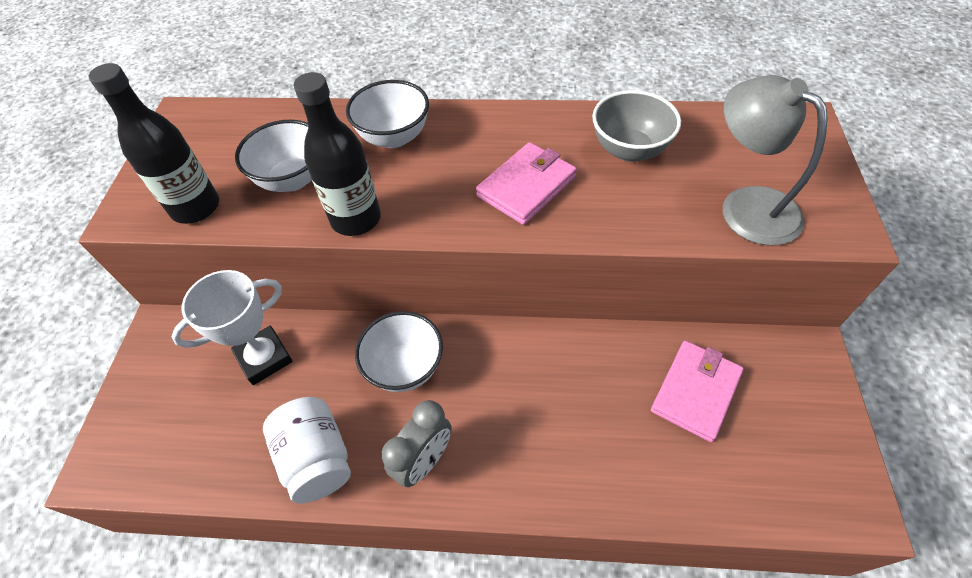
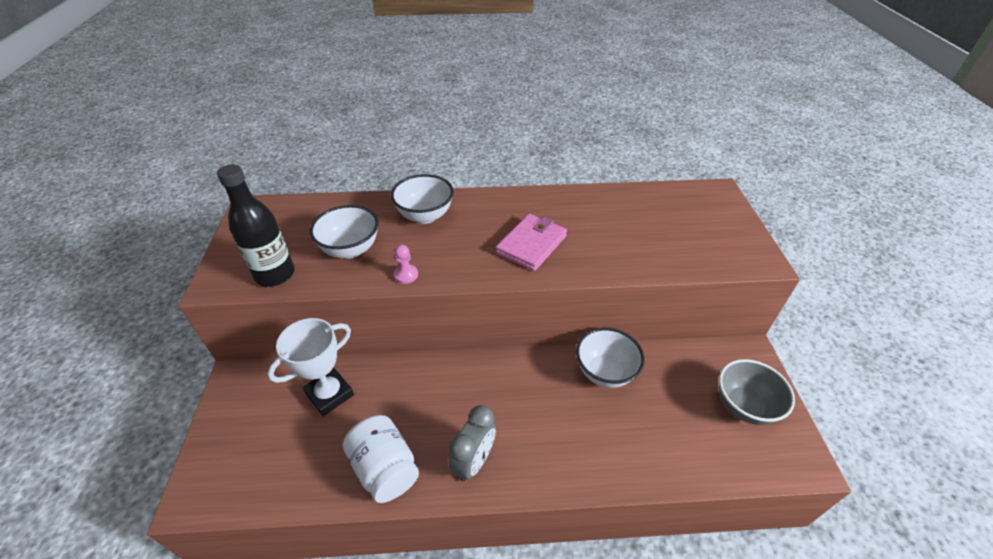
camera: 10 degrees left, 10 degrees down
(356, 219) = (406, 275): black bottle -> pink pawn
(405, 367) = (447, 391): white bowl -> white bowl (605, 372)
(629, 150) = (601, 216): grey bowl -> grey bowl (744, 406)
(695, 391) = (673, 389): pink wallet -> none
(746, 205) = (690, 248): grey lamp -> none

